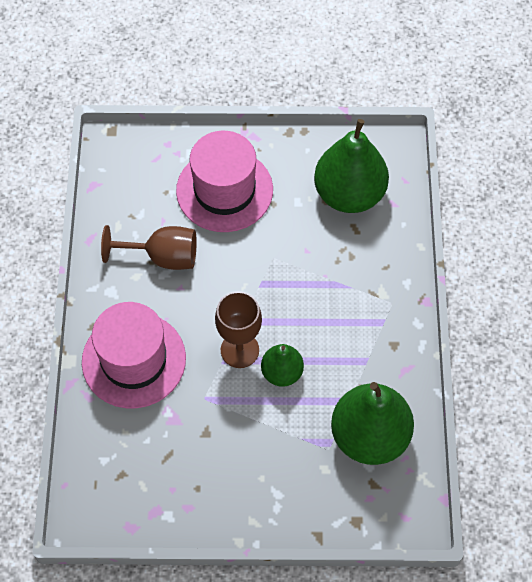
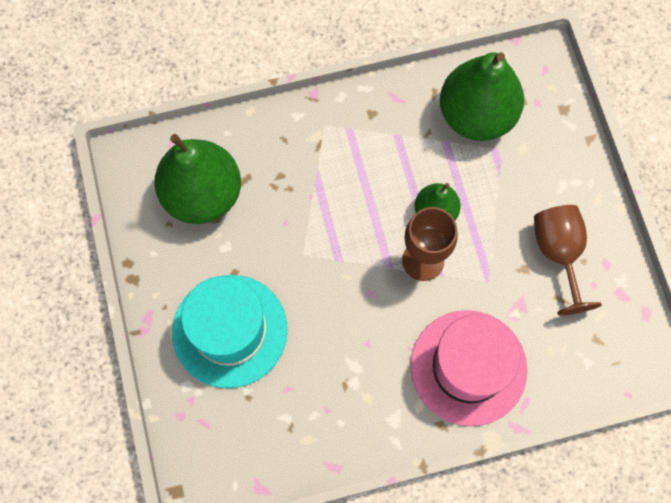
camera: 105 degrees left, 10 degrees up
(162, 257) = (334, 375): brown goblet -> brown goblet (558, 254)
(224, 190) = (230, 330): pink hat -> turquoise hat

